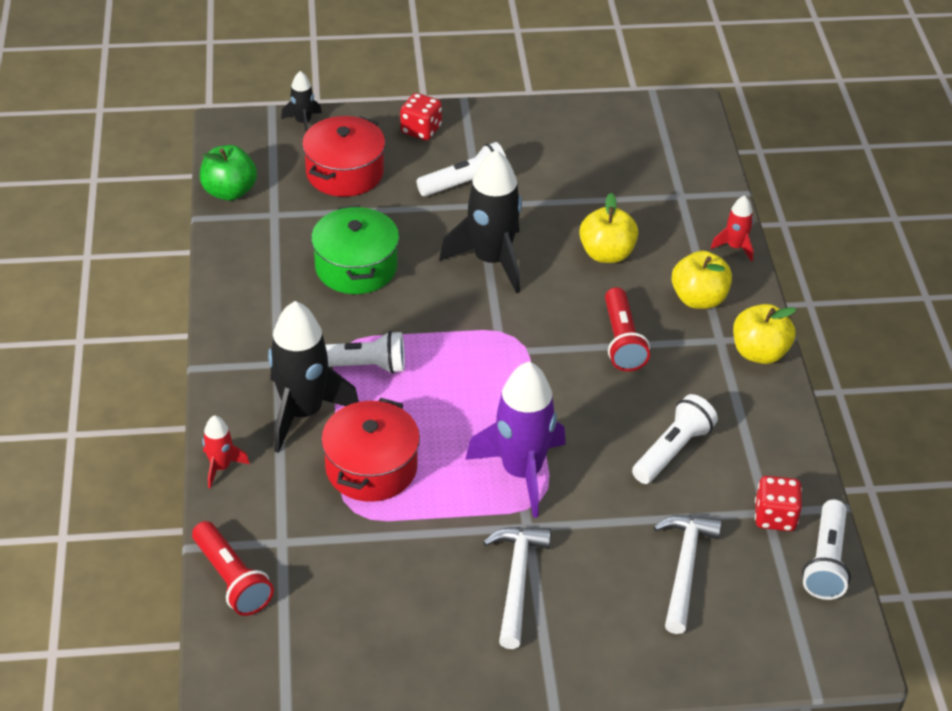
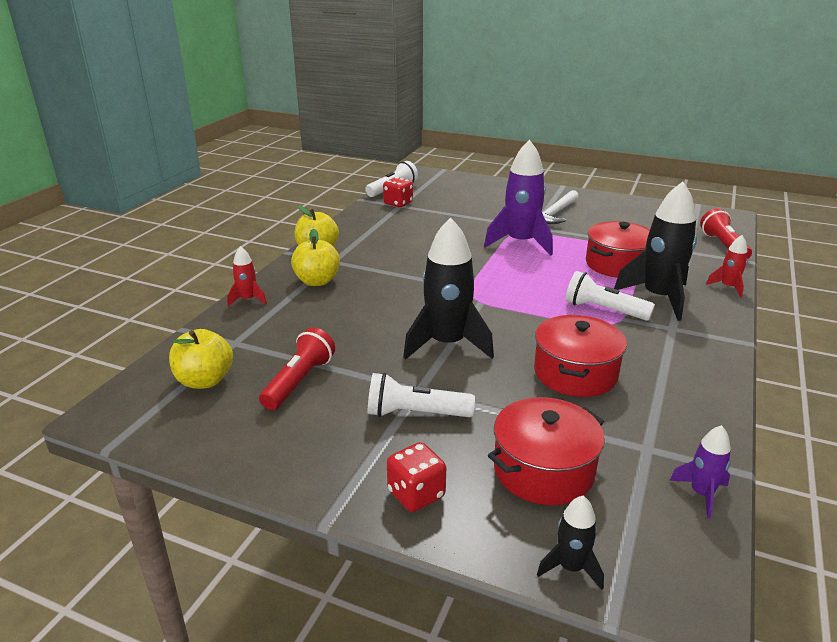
camera: 150 degrees left, 15 degrees down
(229, 191) = (701, 494): green apple -> purple rocket
(356, 267) = (575, 373): green pot -> red pot
(606, 254) = (348, 322): yellow apple -> yellow apple (205, 380)
(621, 341) = (397, 276): red flashlight -> red flashlight (299, 381)
(673, 451) = (422, 231): white flashlight -> none
(685, 568) = (462, 201): white hammer -> none

